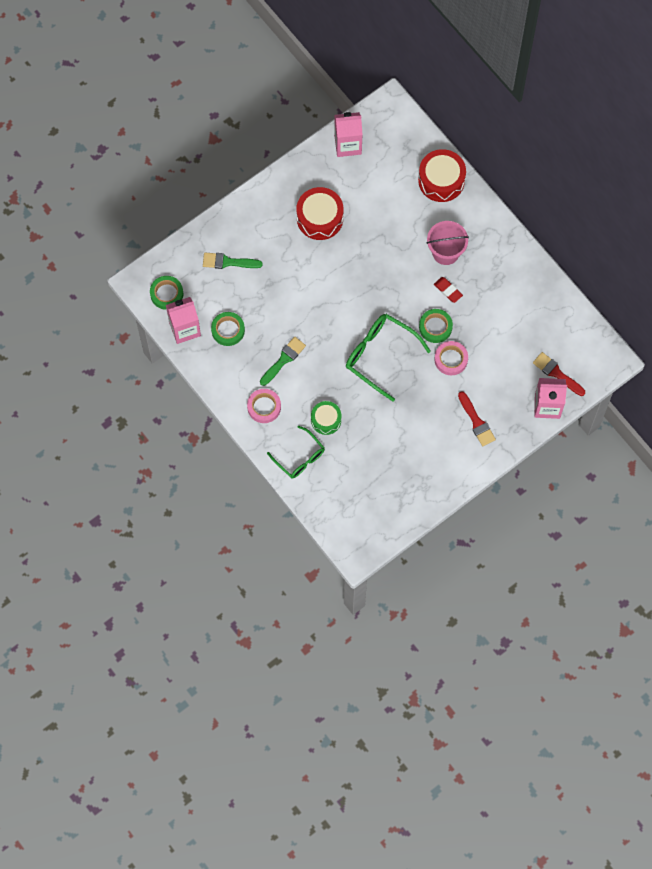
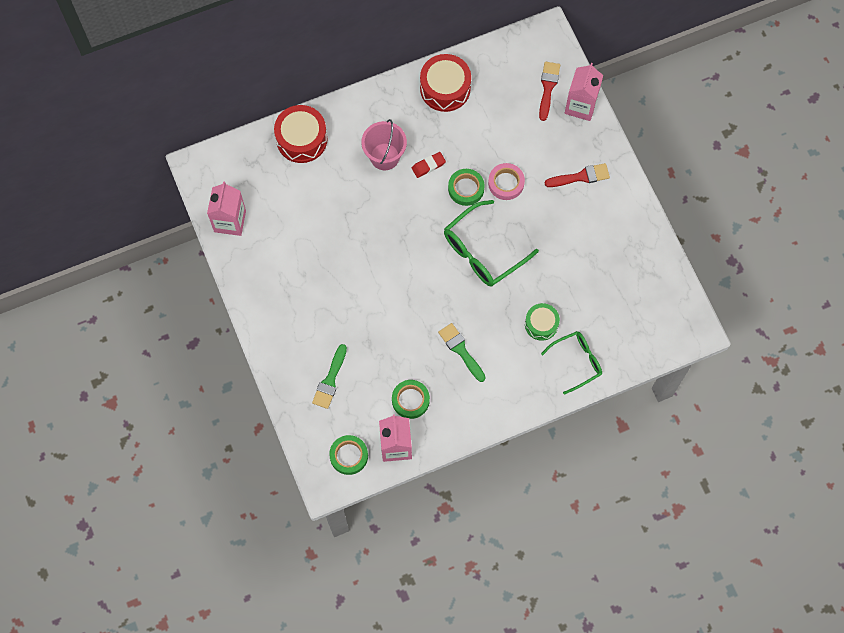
camera: 75 degrees left, 0 degrees up
(264, 407) = (510, 384): pink tape -> none
(320, 218) = (307, 272): red drum -> red drum (445, 88)
(556, 373) = (548, 87): red brush -> red brush turned 135 degrees clockwise

